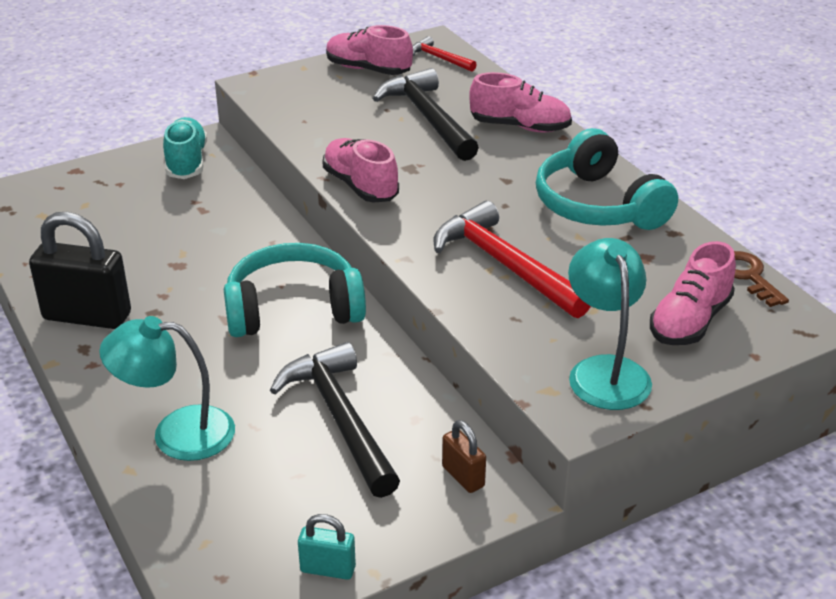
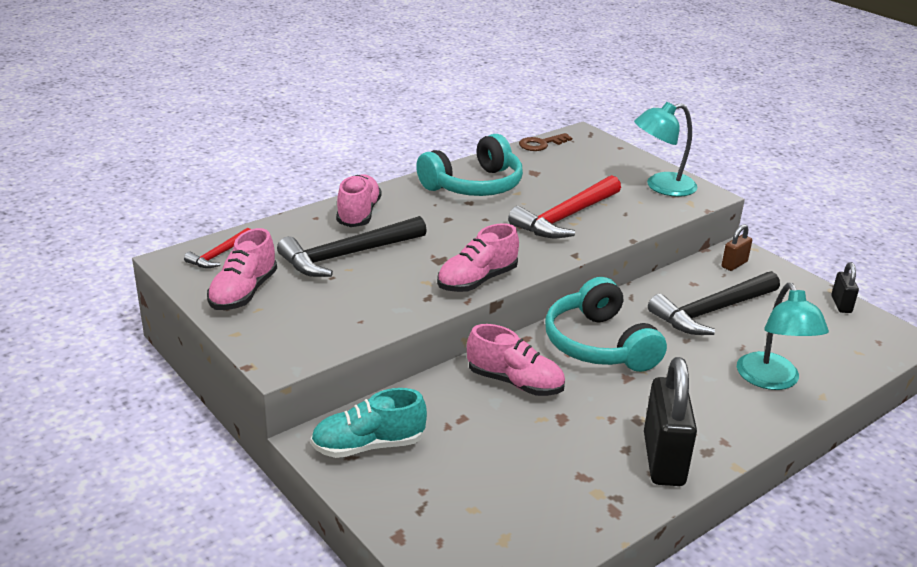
camera: 100 degrees left, 5 degrees down
(328, 569) = (841, 304): turquoise padlock -> black padlock
(690, 321) = (597, 162): pink shoe -> pink shoe (515, 382)

